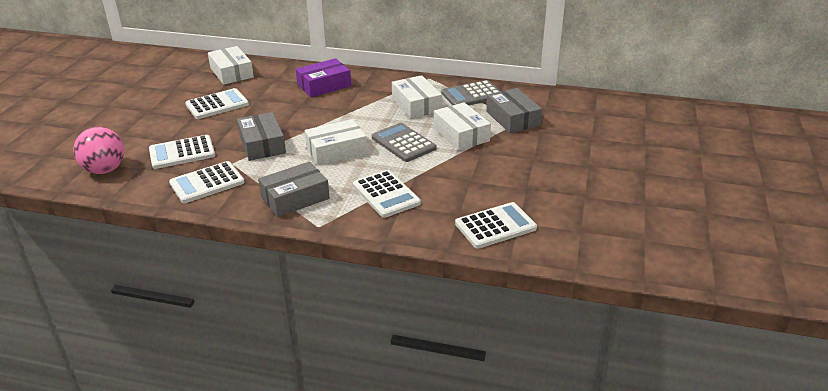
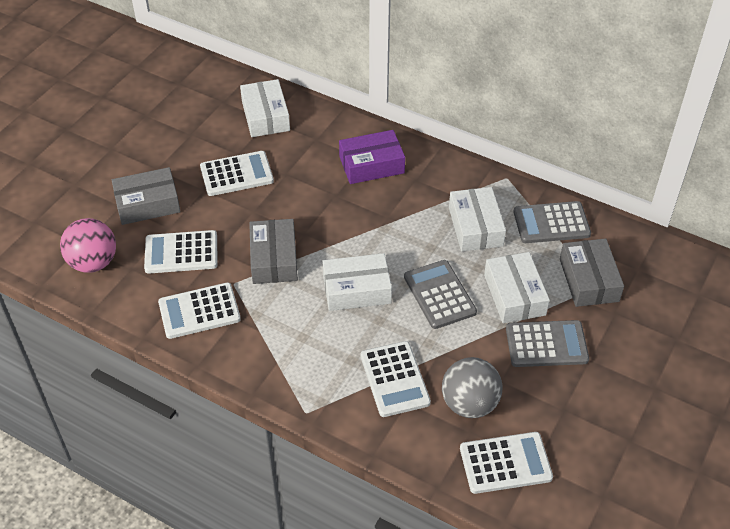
camera: 15 degrees right, 15 degrees up
(295, 198) = (290, 359): grey box -> grey box (147, 204)
(452, 198) = (469, 404): none -> grey ball
(497, 156) = (546, 344): none -> grey calculator

